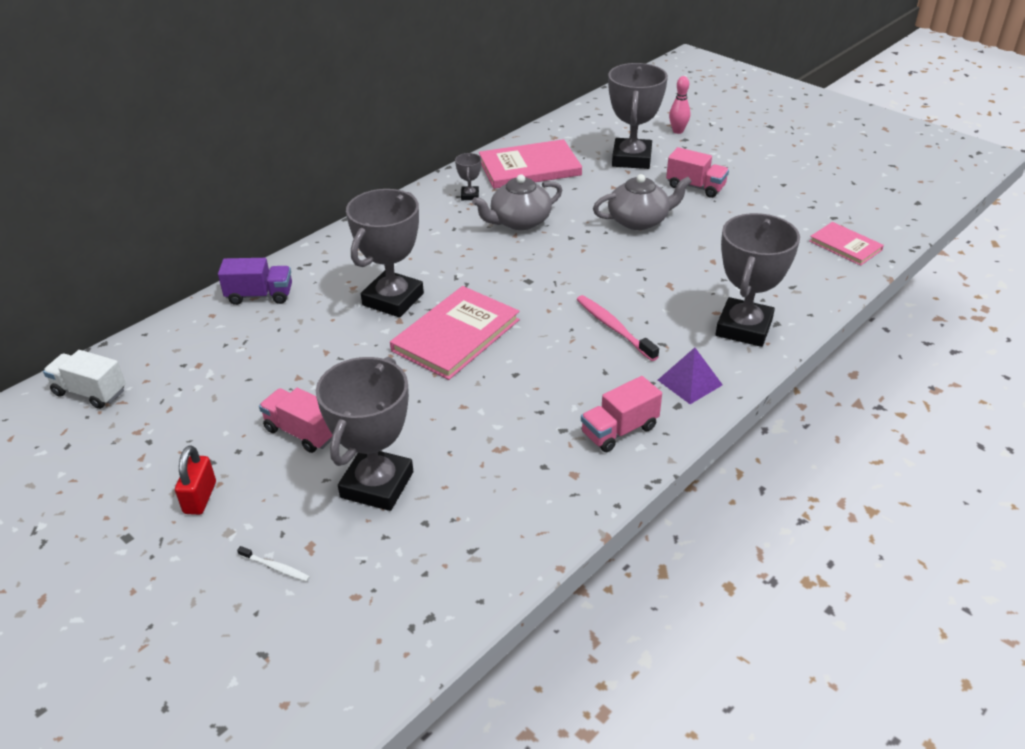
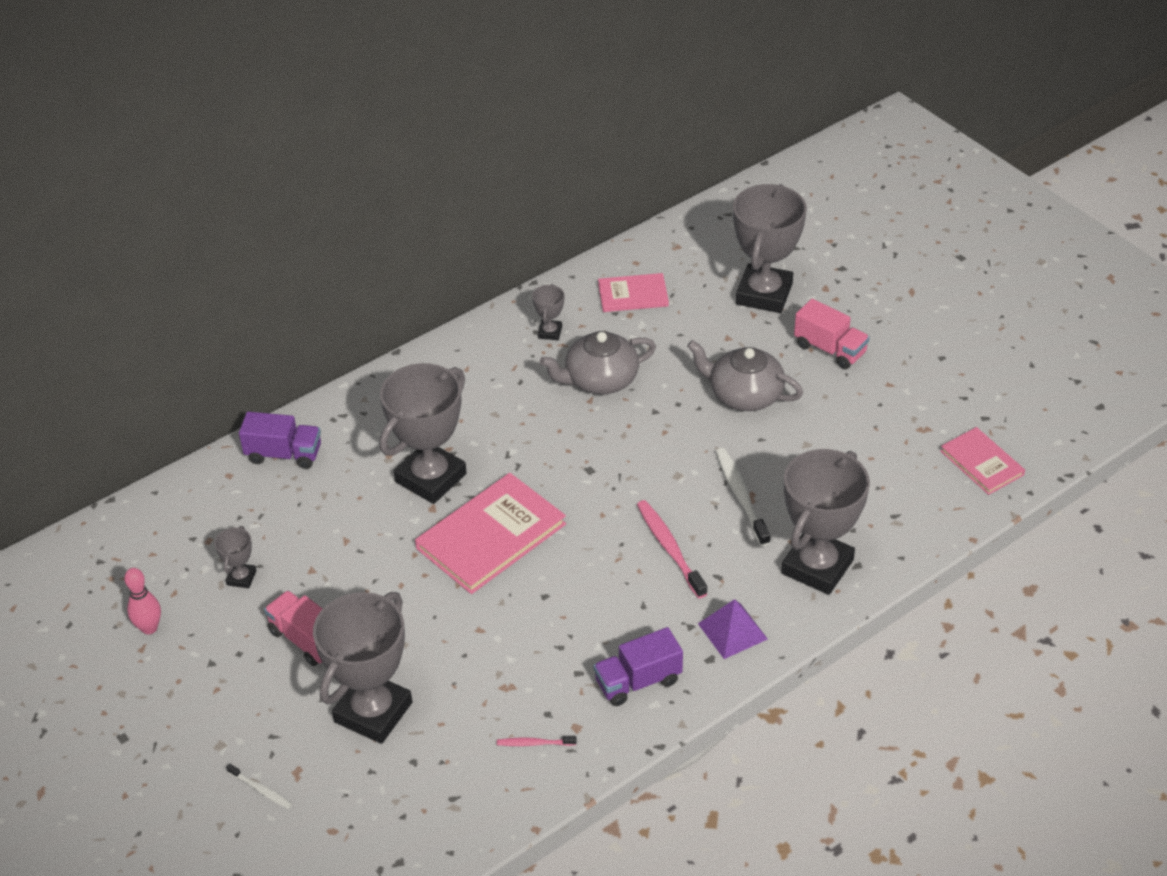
camera: 10 degrees right, 5 degrees up
(90, 392) = (94, 561): white truck -> none
(200, 498) = (196, 703): red padlock -> none
(233, 390) = (241, 578): none -> grey trophy
(529, 168) = (633, 295): pink book -> pink book, size x0.58
(538, 492) = (535, 743): none -> pink toothbrush
(619, 430) = (638, 681): pink truck -> purple truck
(639, 220) = (744, 395): grey teapot -> grey teapot turned 150 degrees counterclockwise
(661, 286) = (741, 496): none -> white toothbrush
(678, 131) = (837, 253): pink bowling pin -> pink bowling pin (149, 628)

